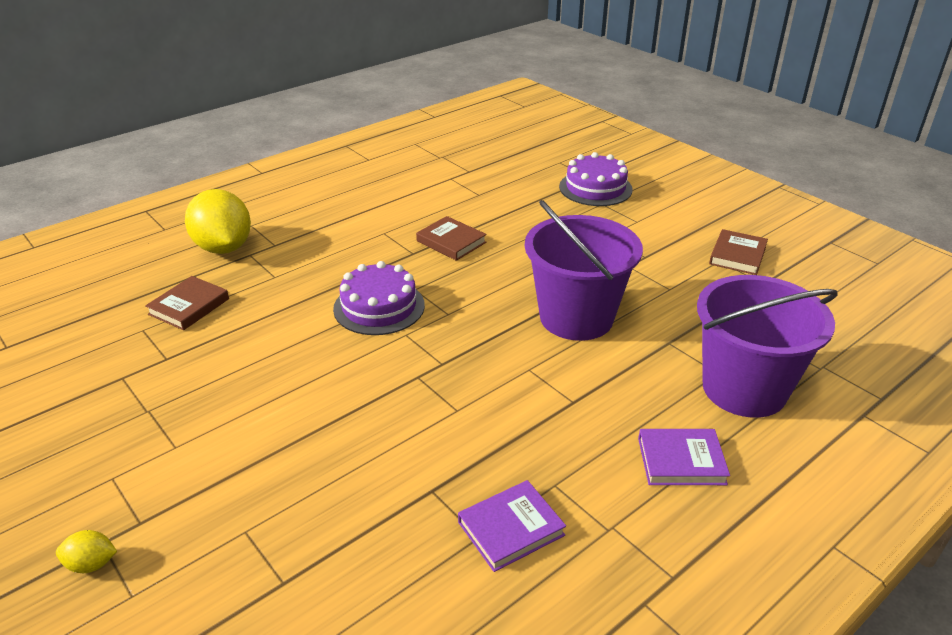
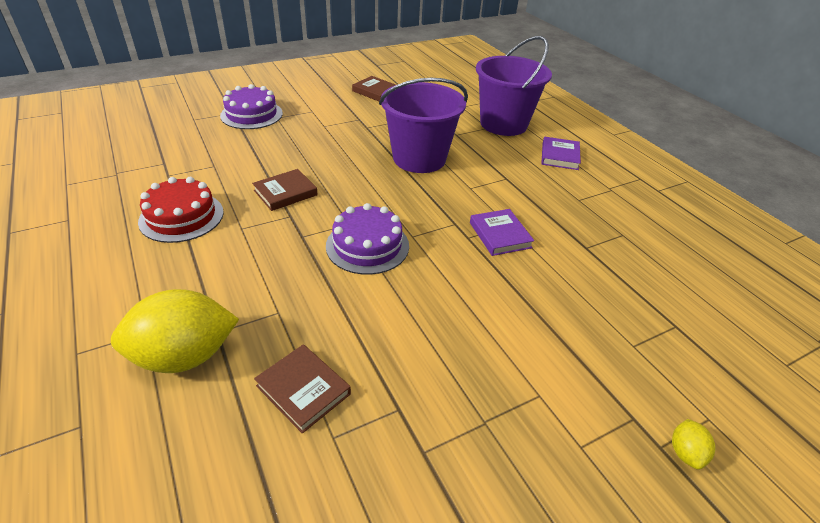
camera: 80 degrees left, 5 degrees up
(390, 201) = (181, 217): none -> red cake
(511, 529) = (615, 221): purple book -> purple book (500, 235)

